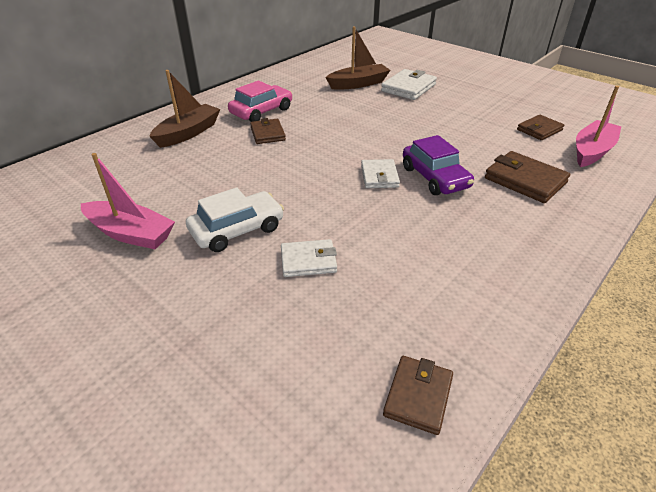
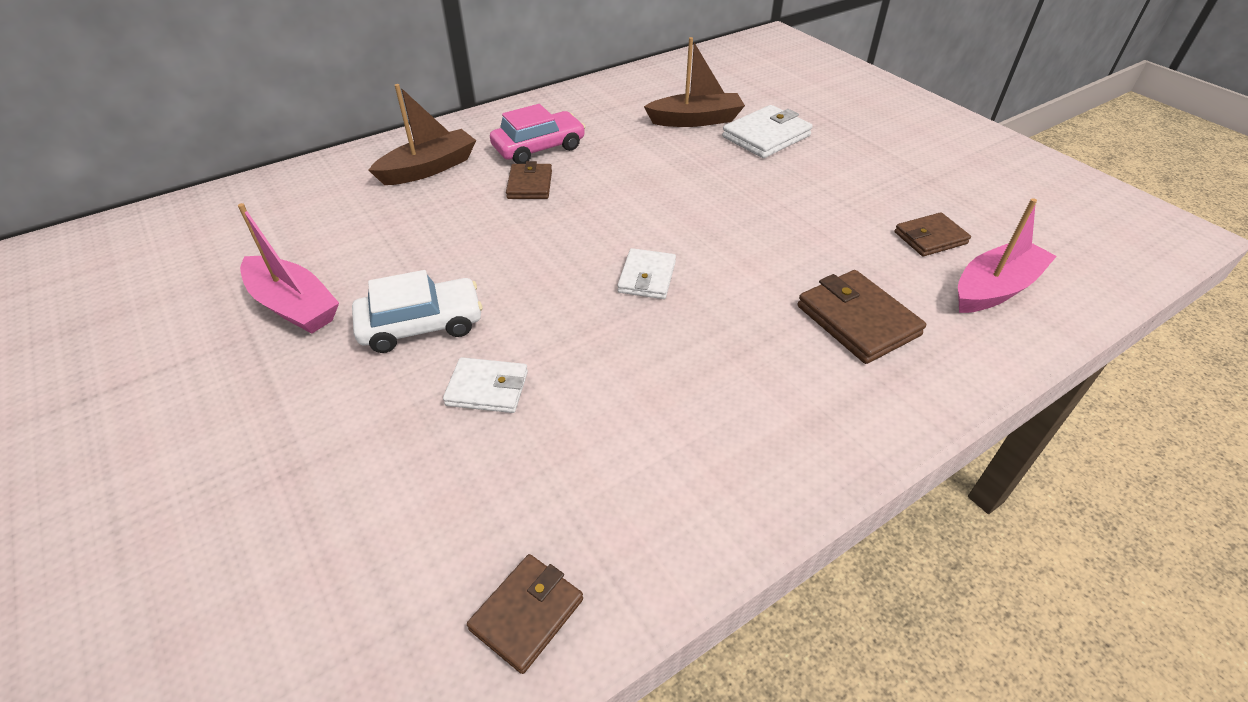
camera: 15 degrees right, 5 degrees up
(435, 177) = (724, 292): purple car -> none

